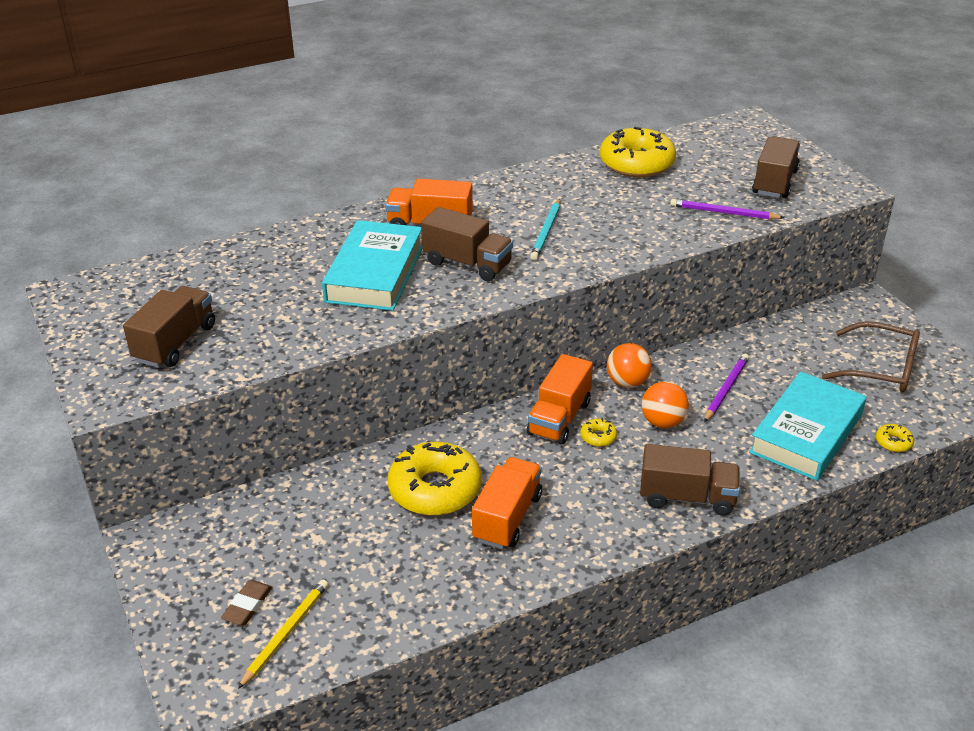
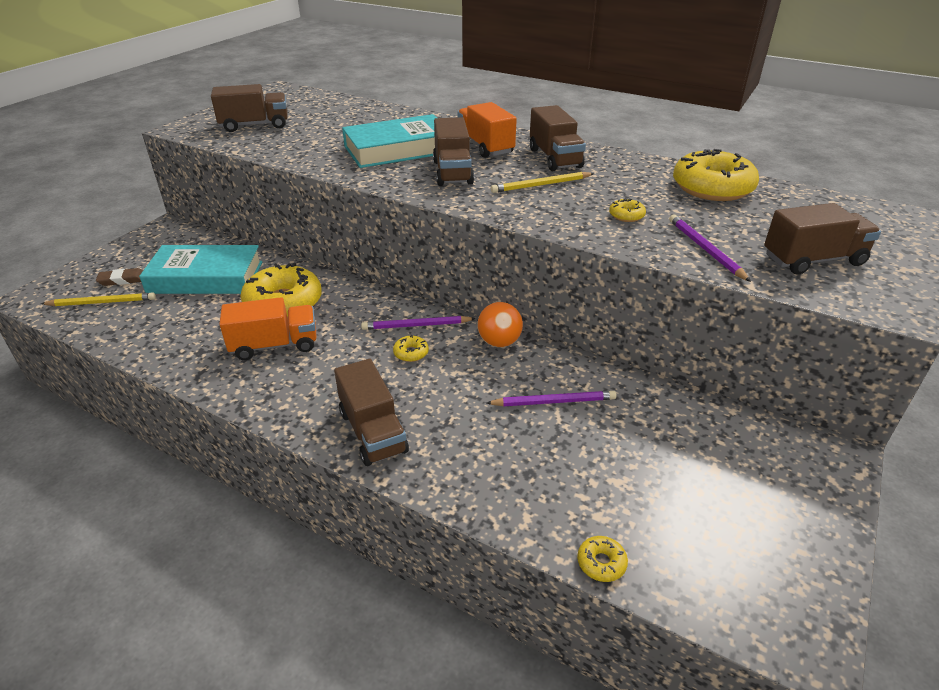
camera: 55 degrees right, 0 degrees up
(501, 203) = (555, 158): none -> brown truck
(546, 232) = (541, 185): turquoise pencil -> yellow pencil
(559, 418) = (416, 325): orange truck -> purple pencil
(642, 219) = (626, 215): none -> yellow donut
(663, 422) = (465, 380): orange ball -> none
(806, 433) = (544, 482): turquoise book -> turquoise book (206, 277)
(881, 369) = (725, 507): brown glasses -> none

